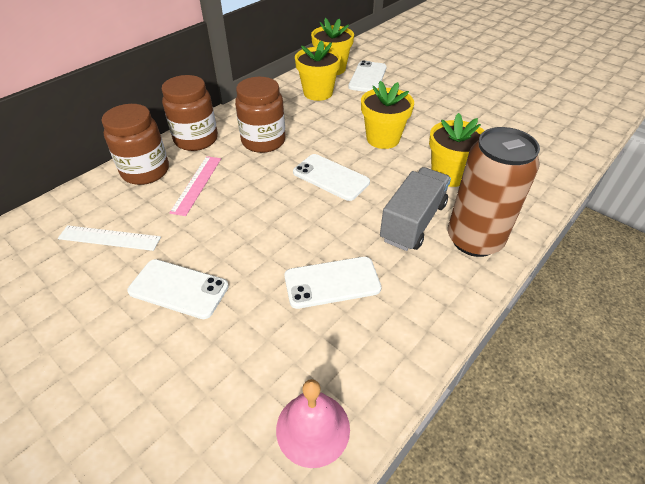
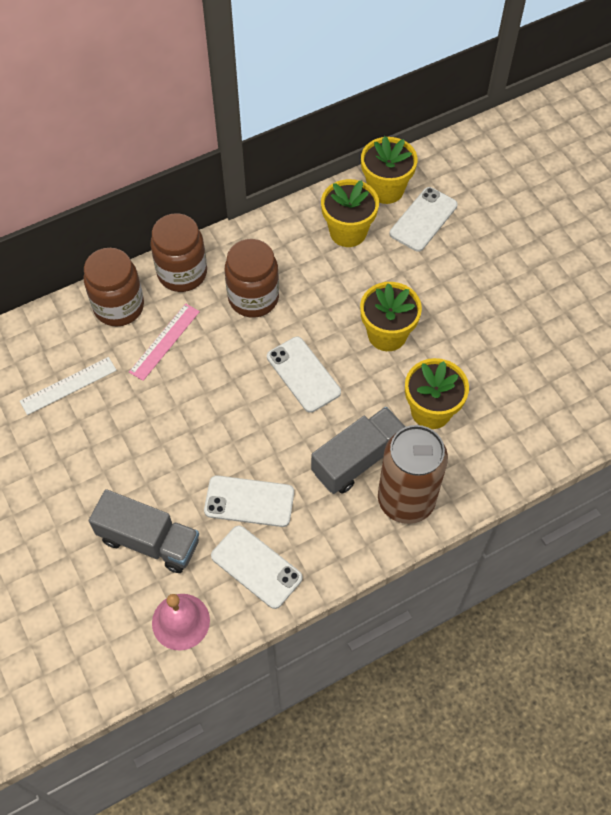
camera: 20 degrees right, 15 degrees up
(109, 238) = (68, 385): white ruler -> white ruler turned 60 degrees counterclockwise
(178, 289) = (115, 463): white phone -> white phone (256, 567)
(241, 351) = (149, 541): none -> grey truck

